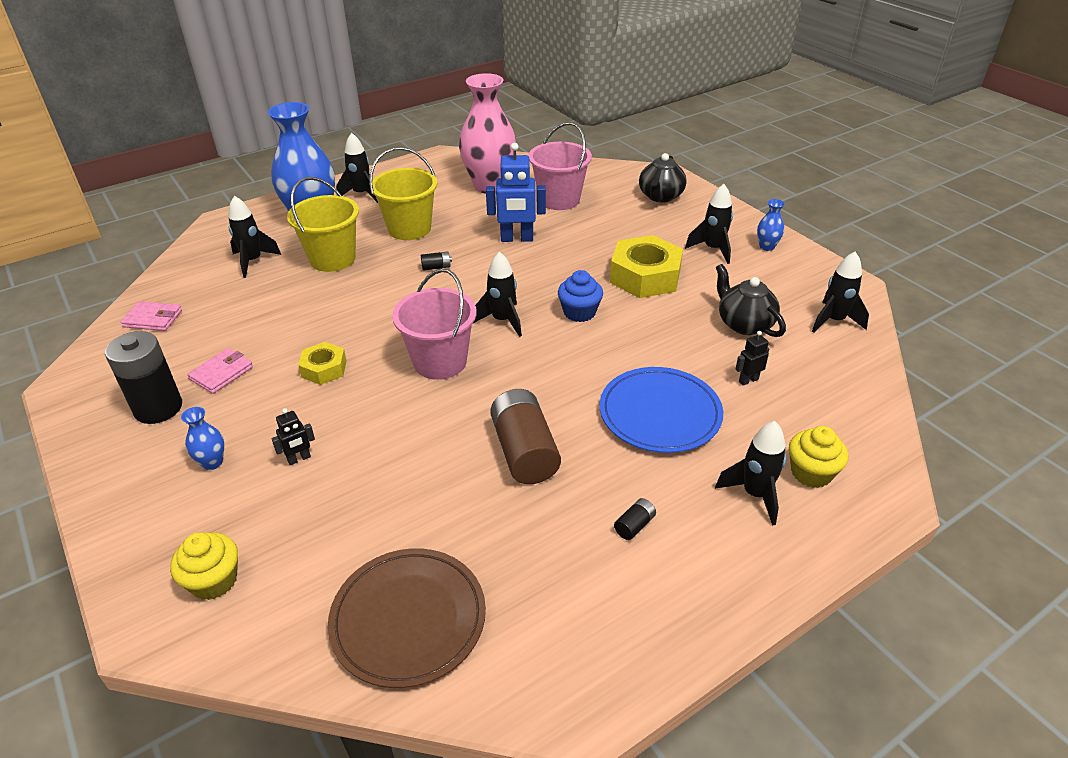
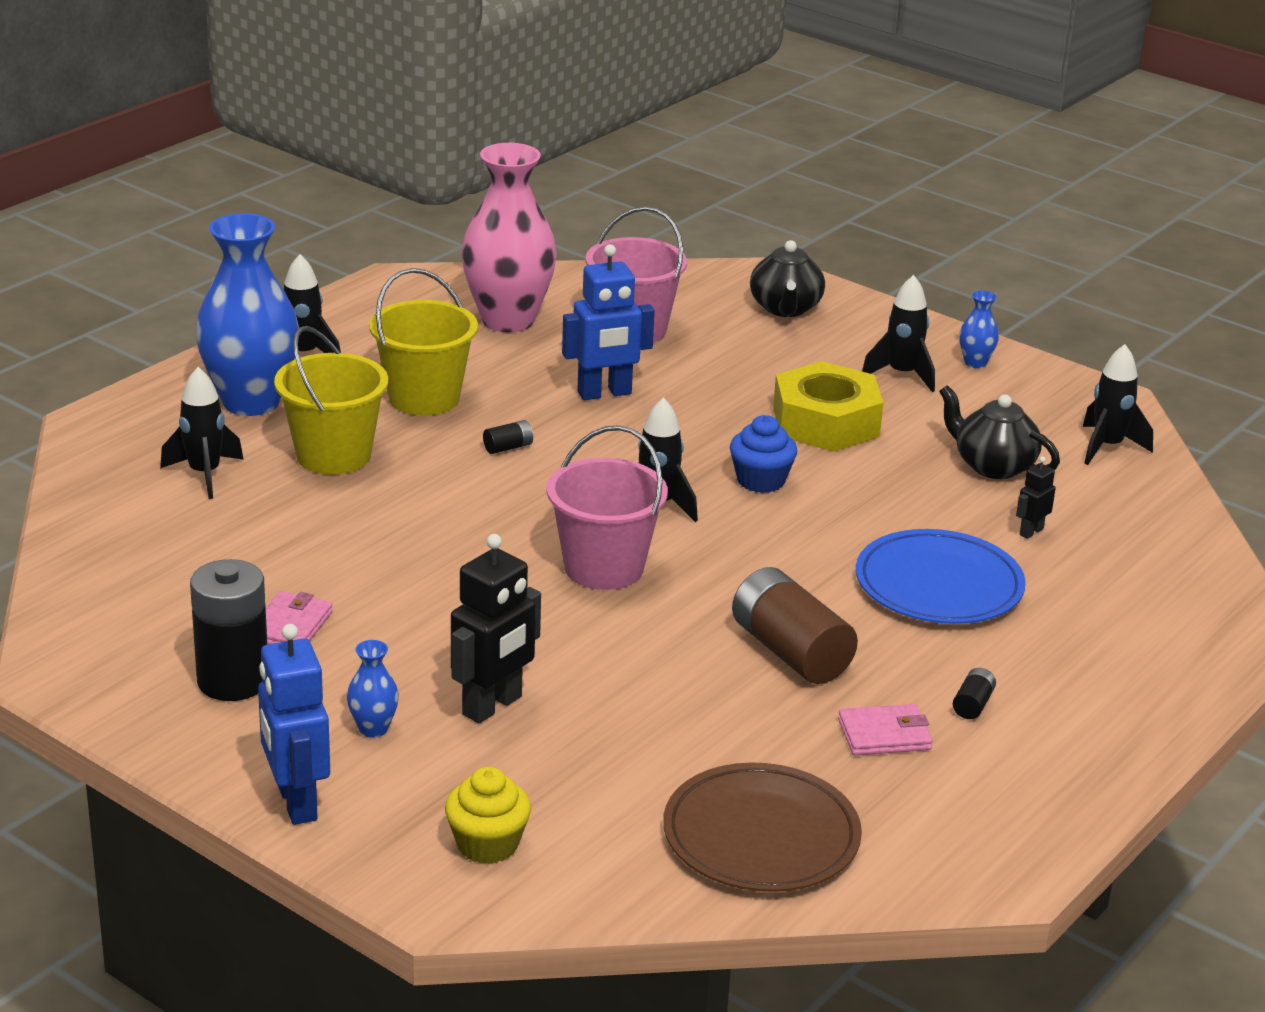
camera: 20 degrees left, 10 degrees down
(121, 514) = (296, 803): none -> blue robot
(153, 319) = (112, 573): pink wallet -> pink wallet (884, 735)
(299, 459) = (493, 706): black robot -> black robot, size x2.03
(324, 369) = (441, 599): yellow nut -> none
(755, 494) = (1098, 651): black rocket -> none
(811, 473) = (1153, 620): yellow cupcake -> none

